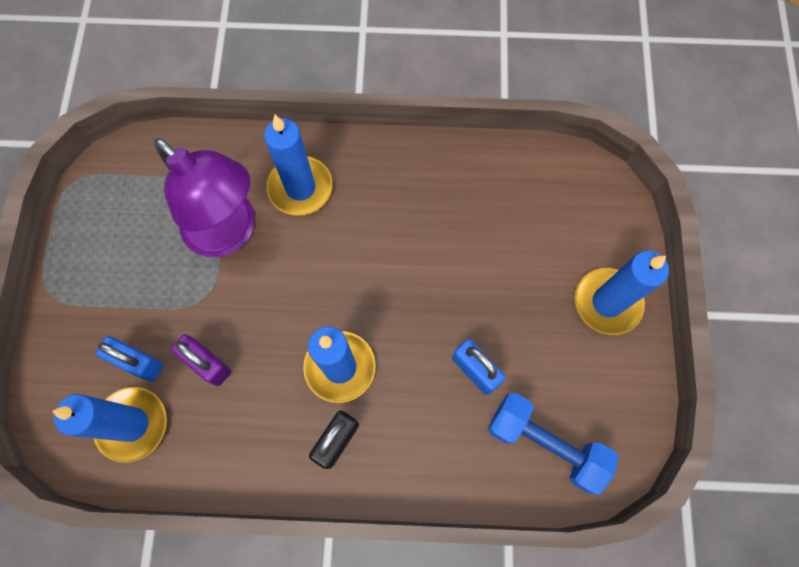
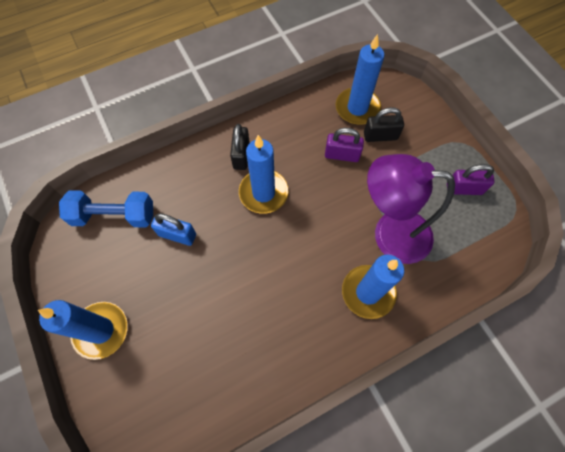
camera: 150 degrees right, 5 degrees down
(103, 236) = (464, 189): none -> purple padlock
(138, 362) = (380, 136): blue padlock -> black padlock

